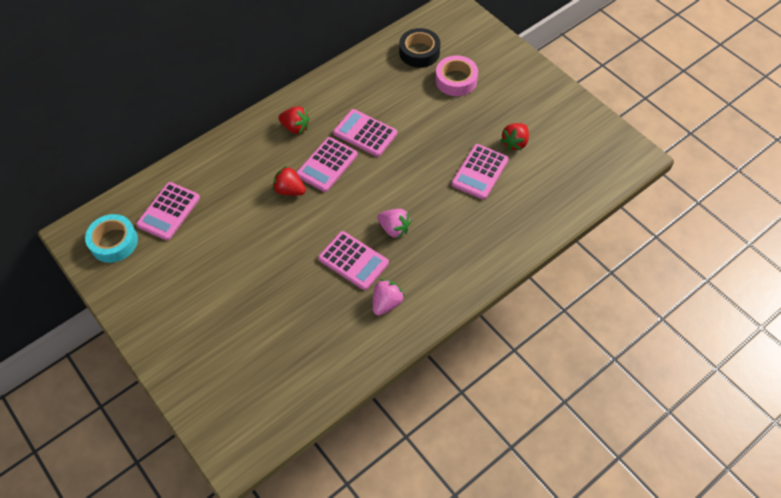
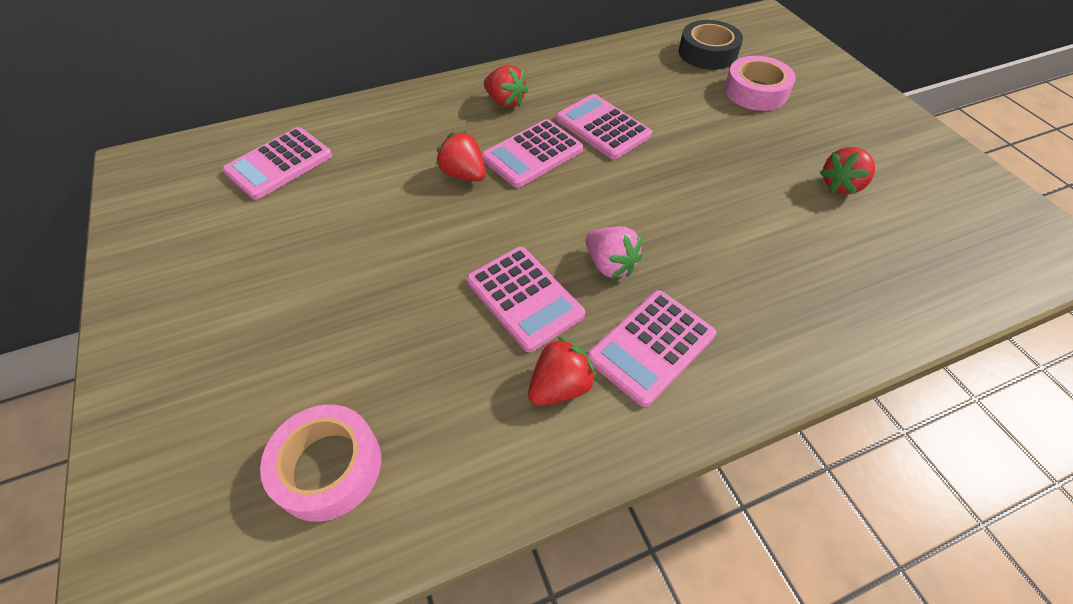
camera: 15 degrees right, 5 degrees down
(114, 242) = (181, 185): turquoise tape -> none
(287, 371) = (328, 467): none -> pink tape
(386, 303) = (560, 386): pink strawberry -> red strawberry
(480, 172) = (775, 213): pink calculator -> pink calculator (651, 346)

